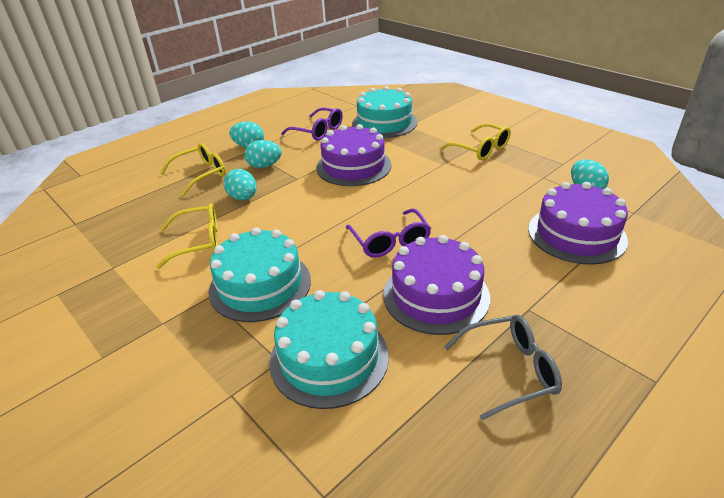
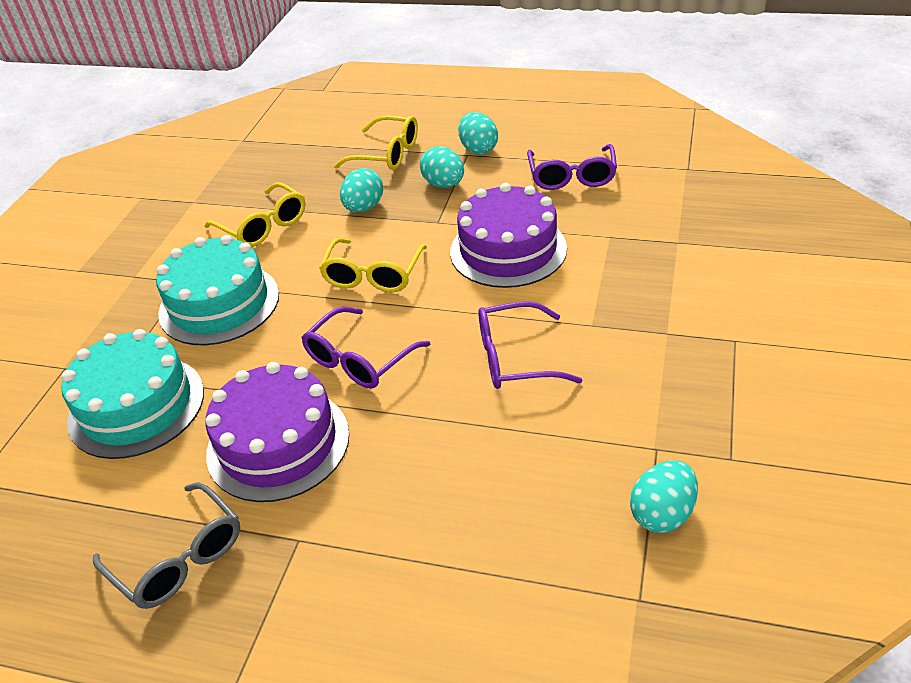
camera: 60 degrees right, 5 degrees up
(384, 123) = (661, 217): turquoise cake -> none
(444, 192) = (515, 358): none -> purple glasses
(481, 149) = (680, 345): yellow glasses -> yellow glasses (373, 275)
(576, 234) = (512, 540): purple cake -> none

